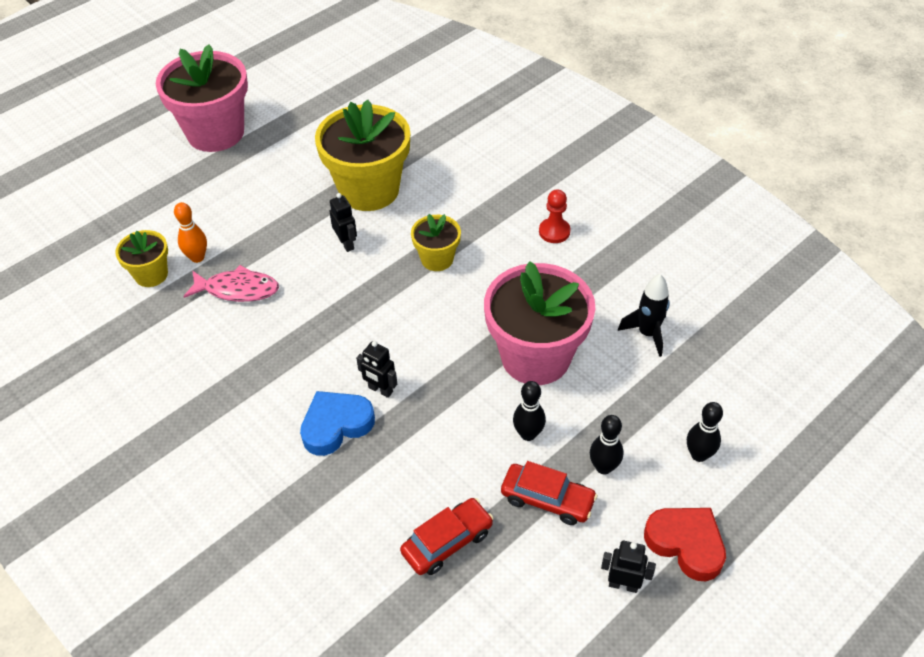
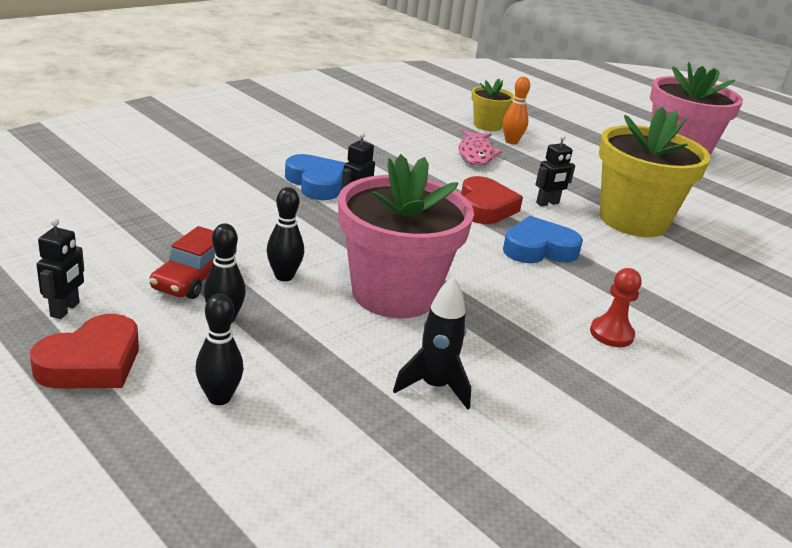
camera: 85 degrees right, 20 degrees down
(364, 289) = (485, 207): none -> red heart
(437, 259) = (538, 249): yellow flower pot -> blue heart
(447, 542) = (169, 220): red car -> none

